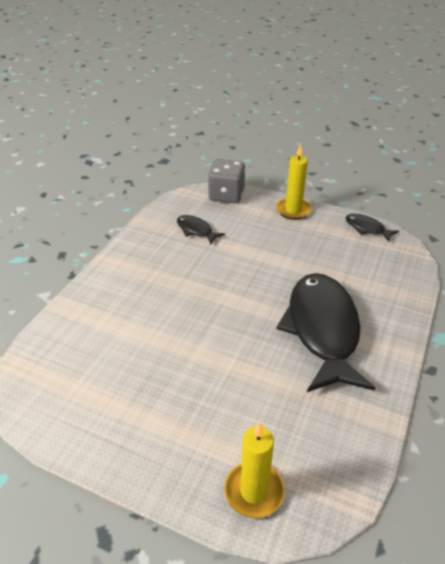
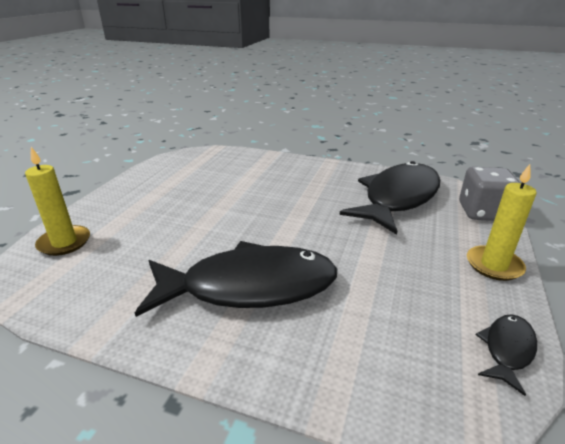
camera: 85 degrees right, 10 degrees down
(196, 230) = (398, 198): black fish -> black fish, size x2.31

